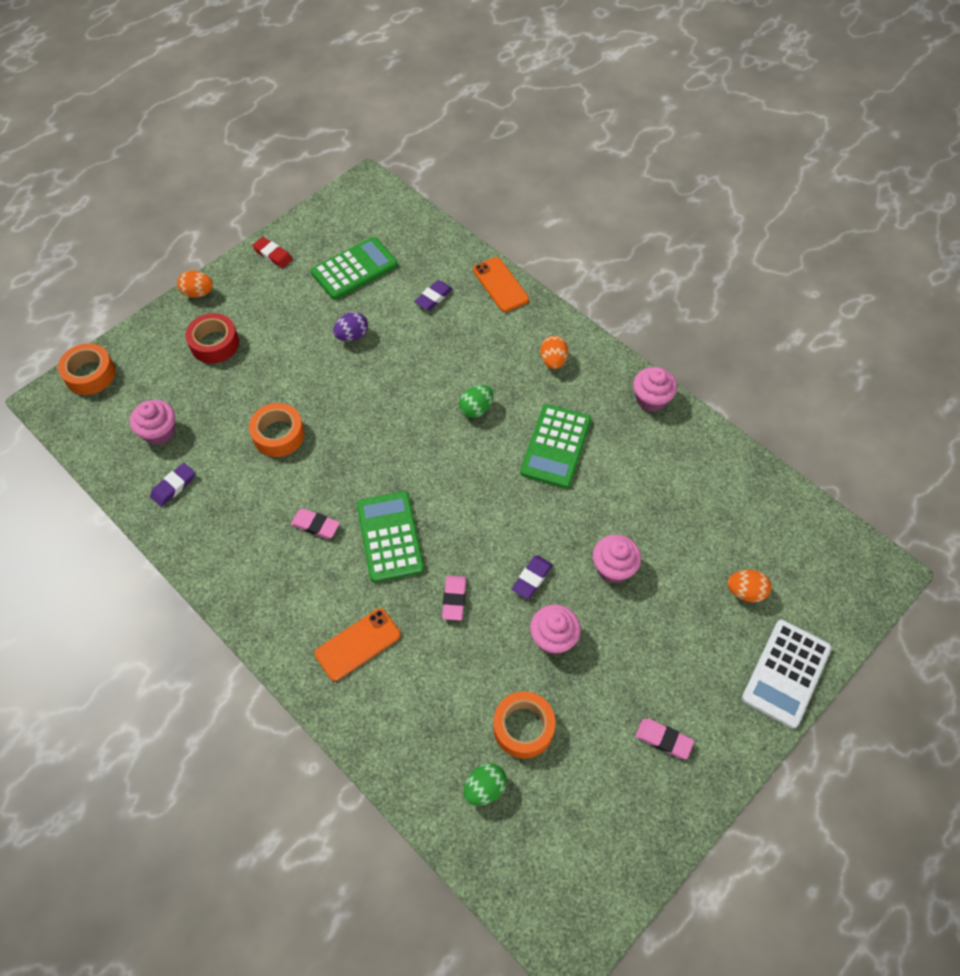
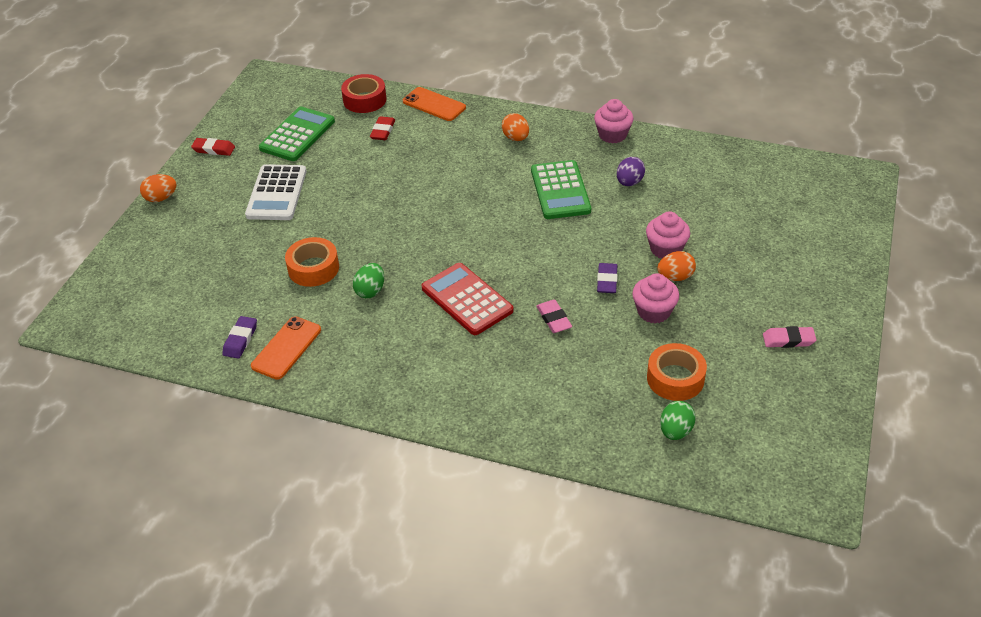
camera: 25 degrees left, 15 degrees down
(90, 374) = (95, 291): orange tape -> none
(159, 432) = (197, 307): pink cupcake -> none
(214, 343) = (204, 227): red tape -> red tape (364, 100)
(315, 525) = (395, 317): pink eraser -> none
(352, 336) = (329, 179): purple egg -> purple egg (629, 182)
(358, 644) = (495, 381): orange phone -> orange phone (286, 348)
(390, 537) = (467, 299): green calculator -> red calculator
(433, 297) = (383, 131): purple eraser -> red eraser
(476, 409) = (475, 190): green egg -> green egg (370, 291)
(745, 592) = (776, 225): orange egg -> orange egg (675, 277)
(786, 673) = (844, 262): white calculator -> white calculator (276, 193)

